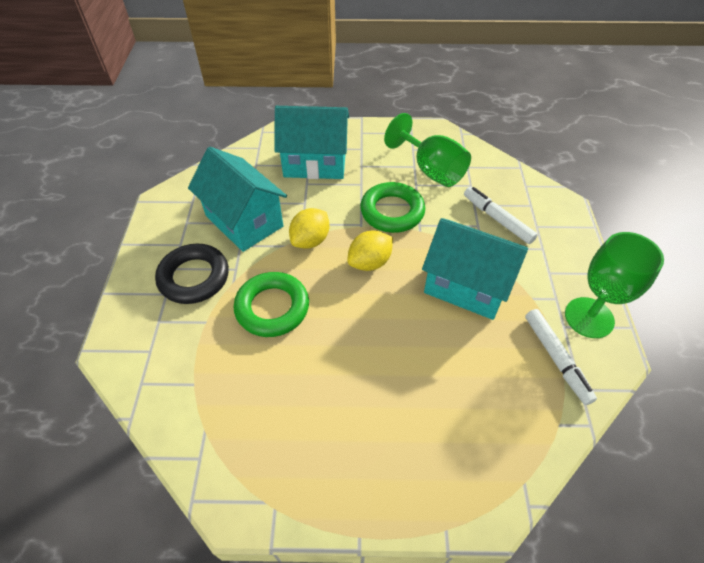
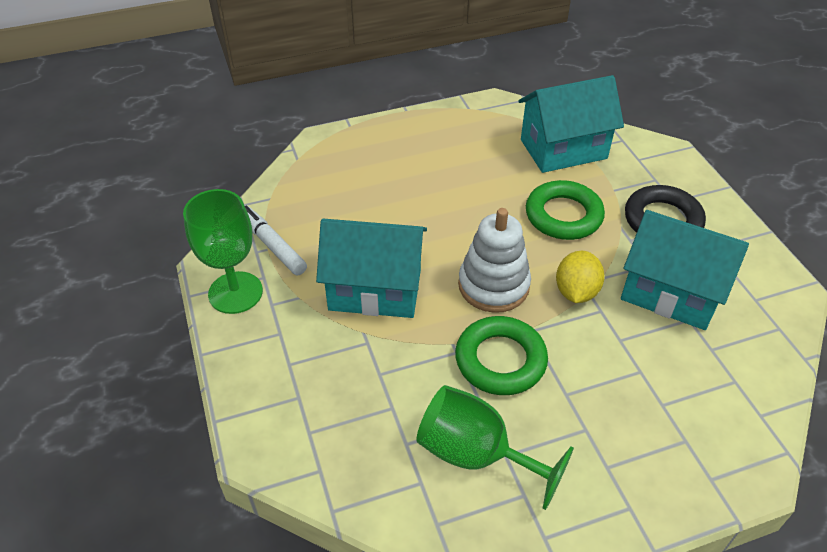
camera: 160 degrees right, 5 degrees down
(315, 163) = (655, 411): turquoise house -> turquoise house (563, 149)
(370, 262) = (493, 285): yellow lemon -> white stacking toy
(497, 219) = (354, 391): white marker -> none

